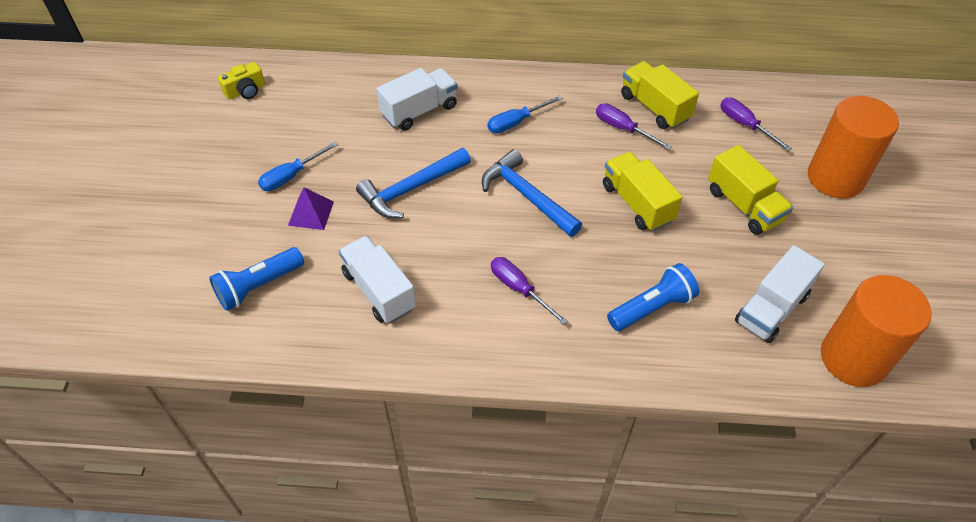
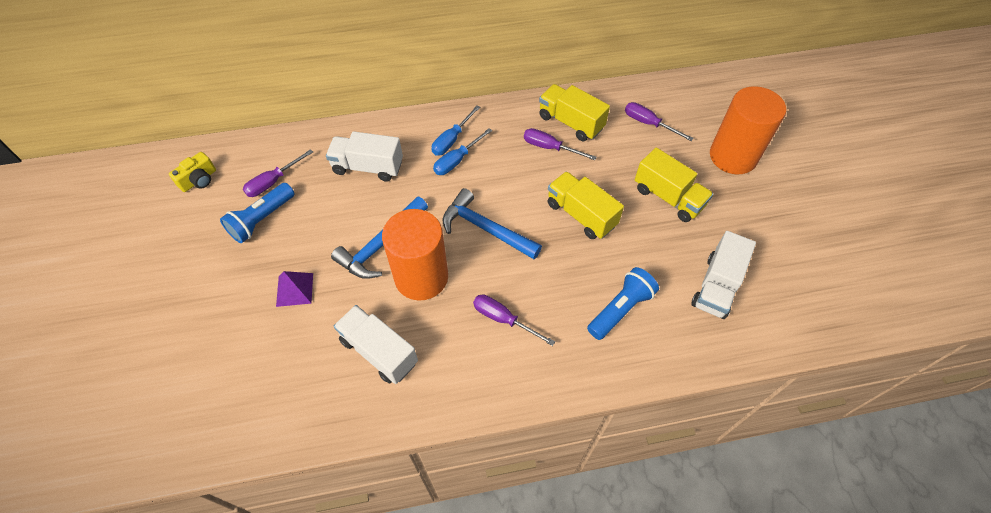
camera: 15 degrees left, 5 degrees up
(258, 286) = (264, 375): blue flashlight -> blue flashlight (261, 220)
(291, 176) = (266, 256): blue screwdriver -> blue screwdriver (452, 140)
(318, 107) = (273, 182): none -> purple screwdriver
(419, 111) = (368, 167): white truck -> white truck turned 120 degrees counterclockwise
(853, 358) = (792, 315): orange cylinder -> orange cylinder (421, 277)

